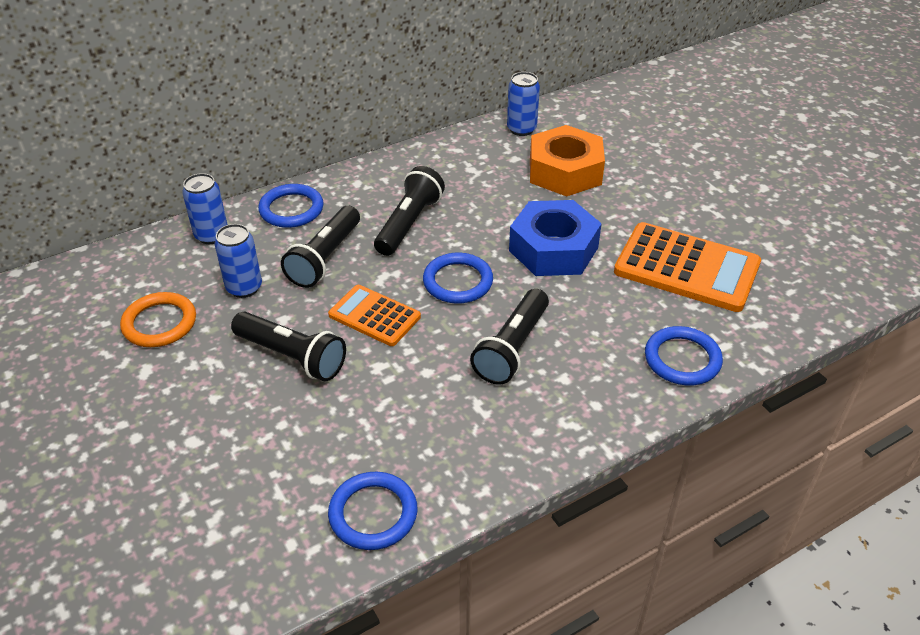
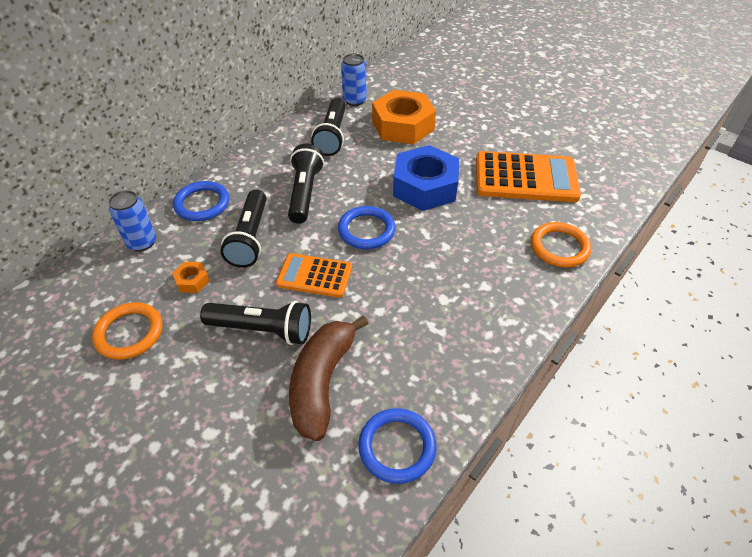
camera: 20 degrees left, 5 degrees up
(244, 288) = (192, 281): blue can -> orange nut
(328, 426) = (322, 382): none -> brown banana
(512, 348) = (435, 273): black flashlight -> black flashlight (332, 136)
(682, 359) = (559, 247): blue ring -> orange ring

